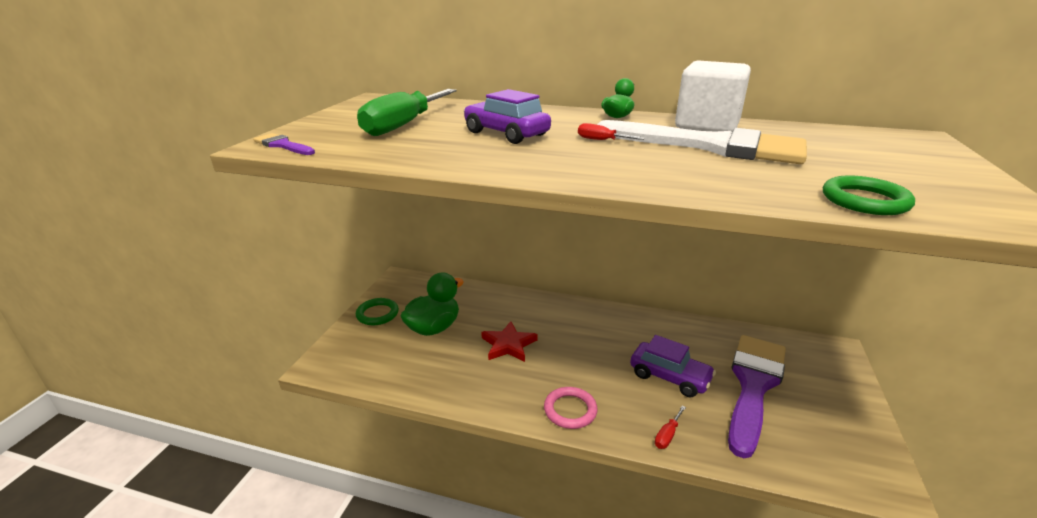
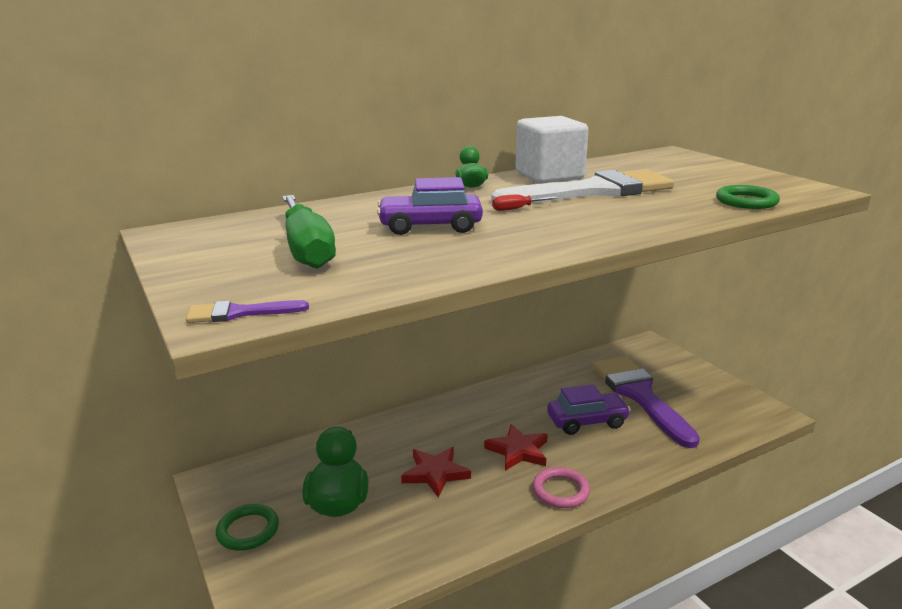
camera: 45 degrees left, 5 degrees down
(583, 364) = (518, 451): none -> red star
(667, 435) = (641, 463): red screwdriver -> none

